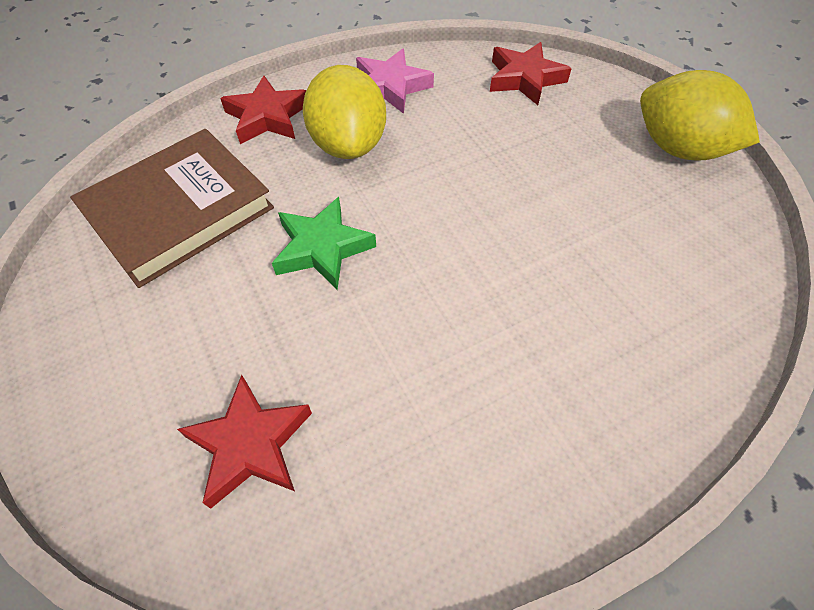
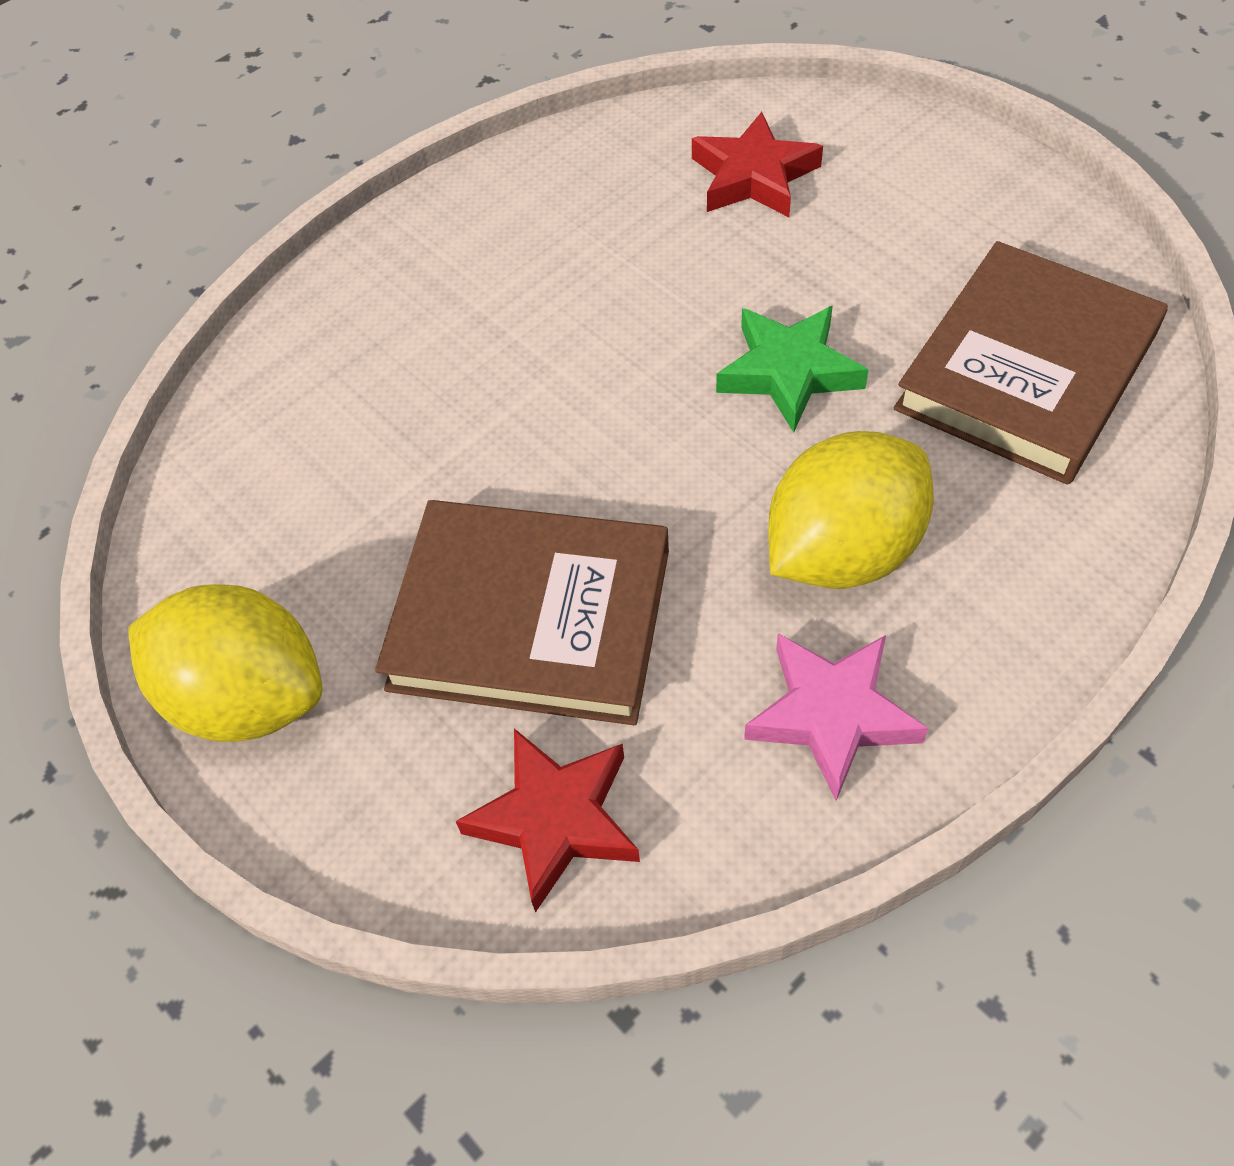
camera: 170 degrees right, 0 degrees up
(267, 117) = (1023, 573): red star -> none
(348, 145) = (842, 551): yellow lemon -> yellow lemon turned 75 degrees clockwise
(524, 151) = (530, 618): none -> brown book

